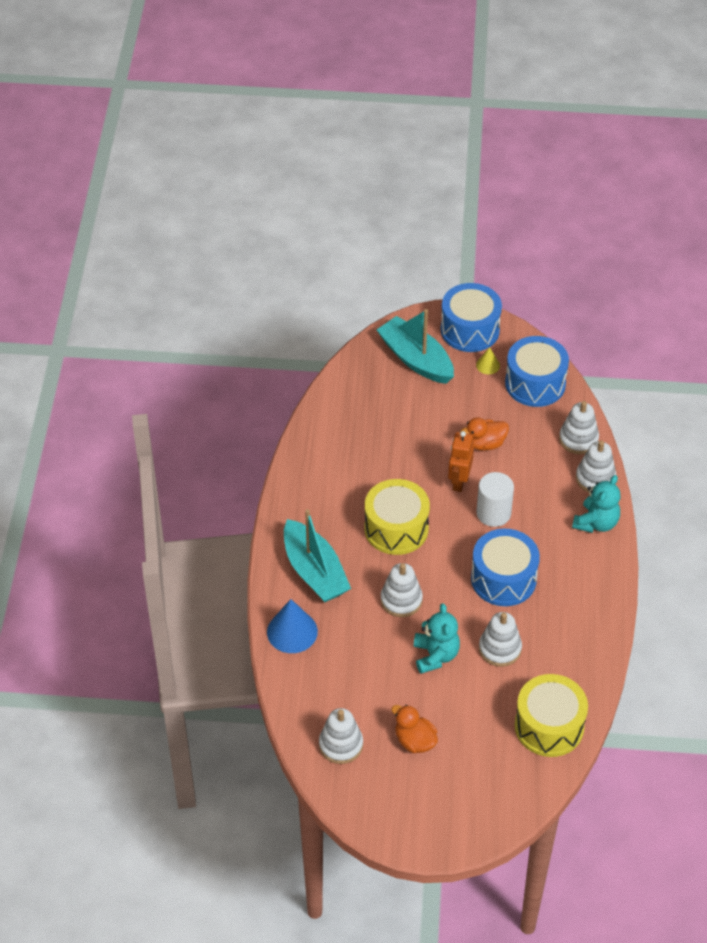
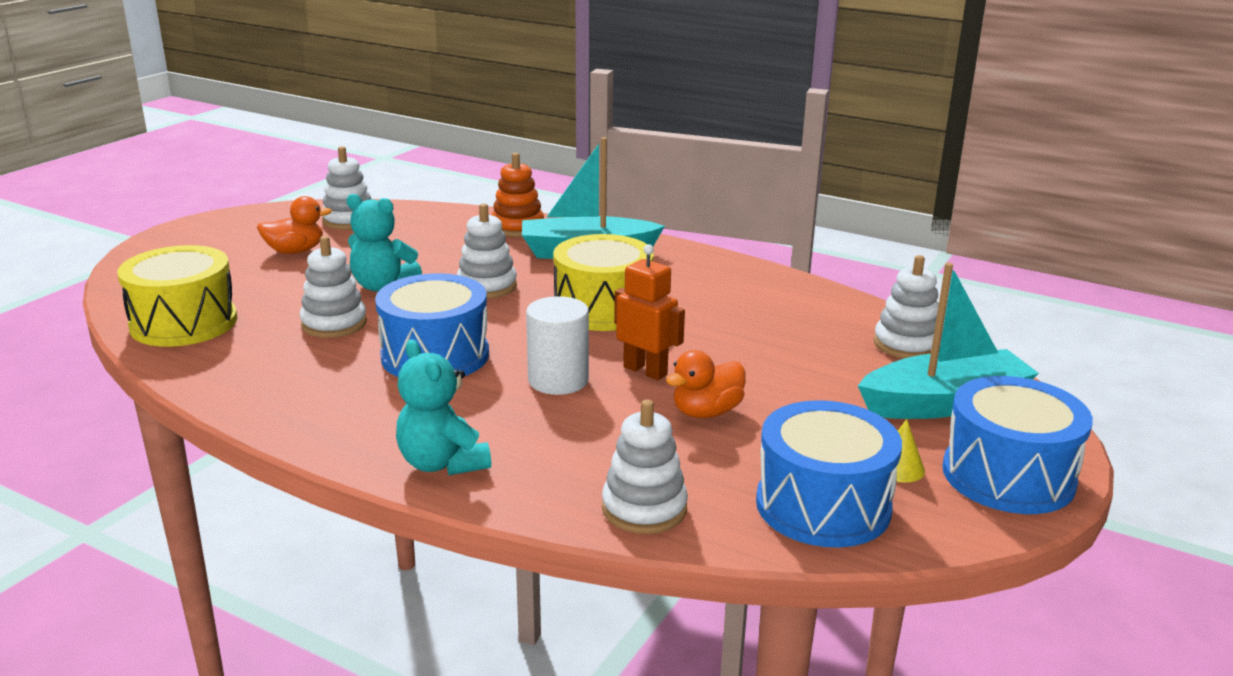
camera: 115 degrees right, 25 degrees down
(292, 631) = (517, 227): blue cone -> orange stacking toy
(485, 443) = (706, 412): orange duck -> orange duck turned 135 degrees counterclockwise
(595, 478) = (536, 495): white stacking toy -> white stacking toy (906, 344)

